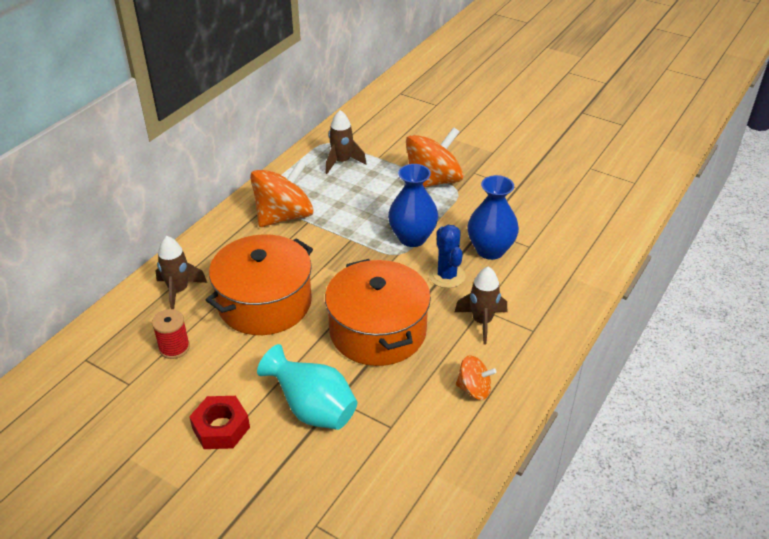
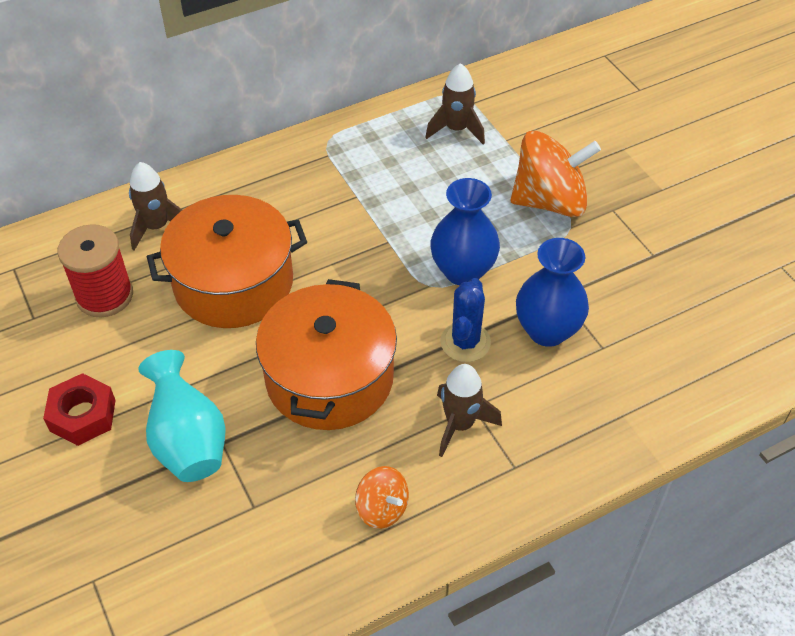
camera: 30 degrees right, 10 degrees up
(174, 348) = (104, 295): red spool -> red spool, size x1.53
(284, 216) = (335, 177): orange spinning top -> none

